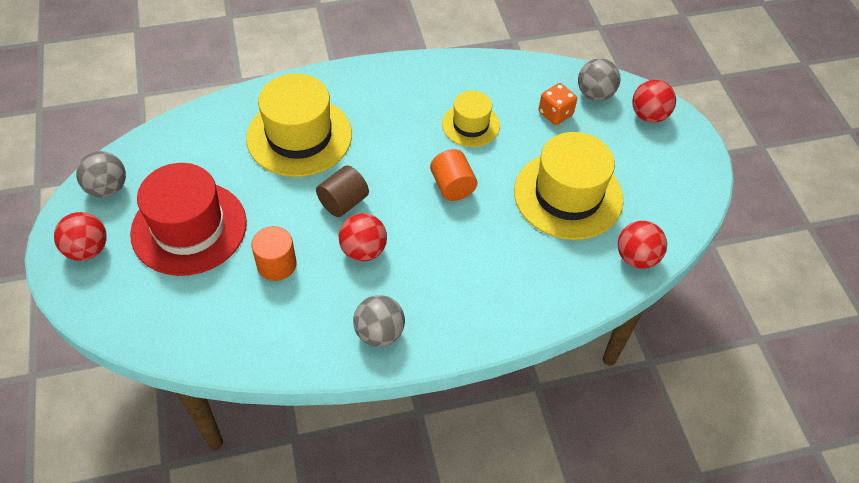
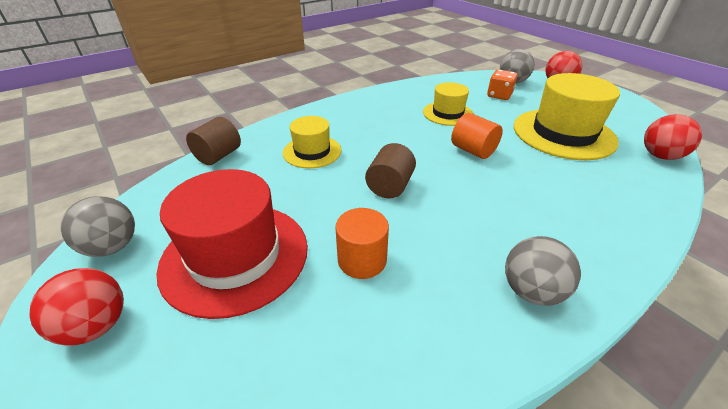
camera: 20 degrees left, 15 degrees down
(214, 114) = (218, 156): none -> brown cylinder
(299, 136) = (312, 151): yellow hat -> yellow hat, size x0.56
(363, 250) = (442, 218): red ball -> none

